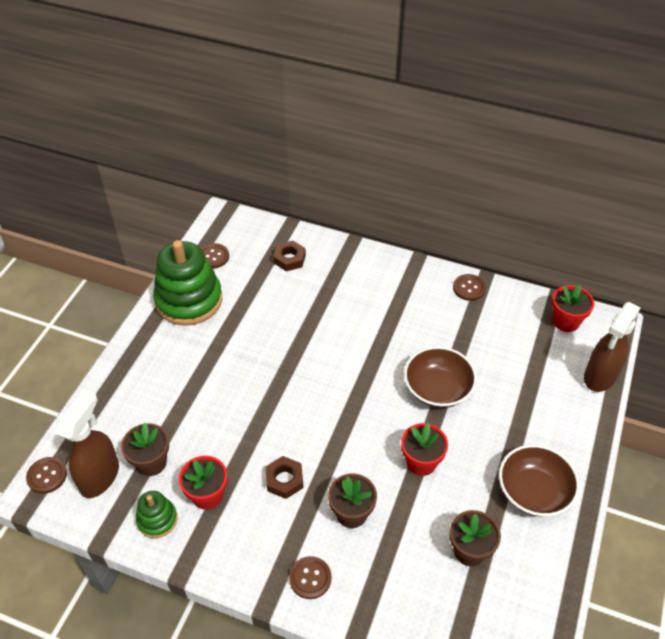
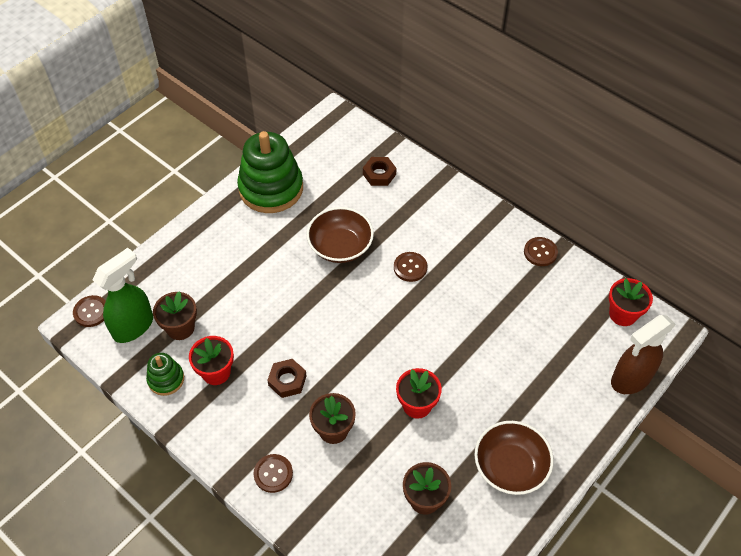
camera: 20 degrees right, 5 degrees up
(100, 476) = (134, 326): brown spray bottle -> green spray bottle
(213, 257) = (310, 152): brown button -> brown button (410, 267)
(437, 389) = (464, 341): brown bowl -> brown bowl (340, 246)

